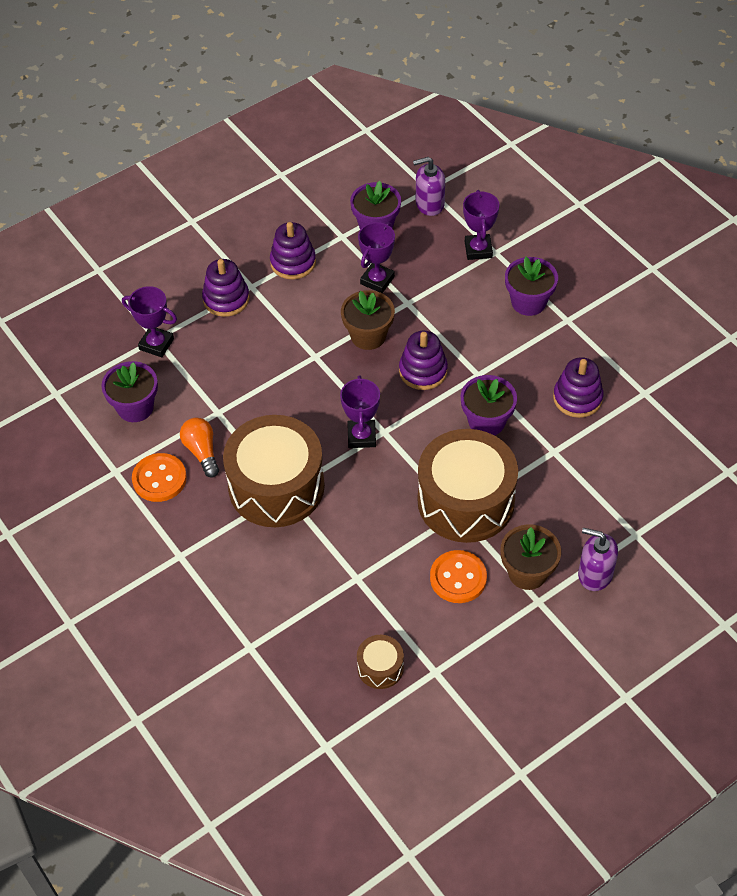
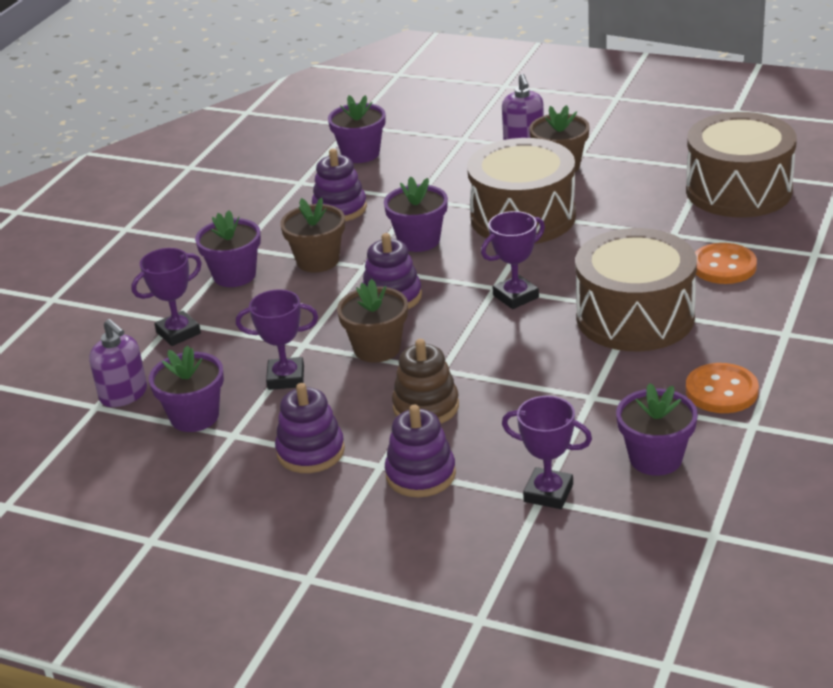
camera: 120 degrees left, 20 degrees down
(156, 344) = (548, 493): purple trophy -> purple trophy turned 60 degrees counterclockwise
(202, 452) = (653, 381): orange light bulb -> none
(285, 330) = (426, 407): none -> brown stacking toy
(380, 667) = (738, 190): brown drum -> brown drum, size x2.25
(458, 578) = (607, 191): orange button -> orange button (724, 266)
(508, 353) = (318, 261): none -> brown flower pot
(664, 452) = (360, 154): none -> purple flower pot

